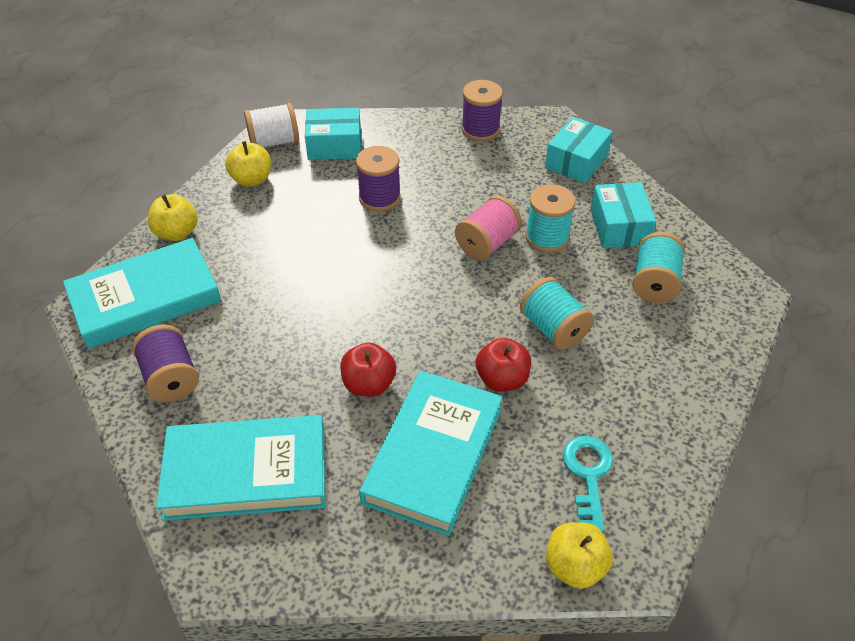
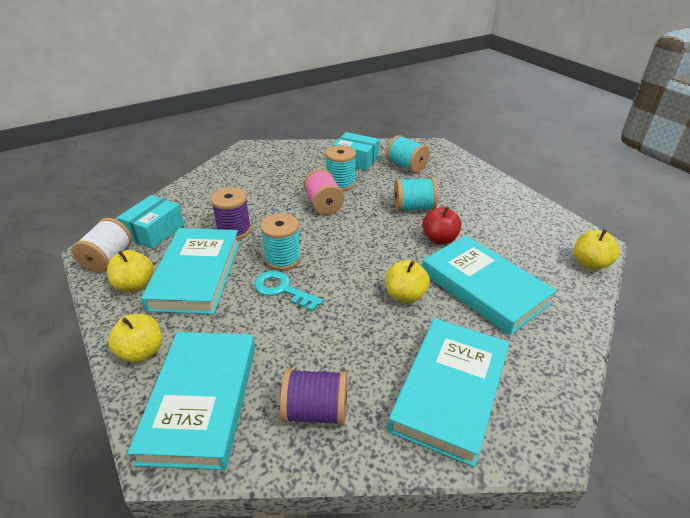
camera: 60 degrees left, 10 degrees down
(292, 210) = (196, 274): none -> turquoise book
(359, 258) = (283, 259): none -> turquoise spool
(369, 384) = (405, 295): red apple -> yellow apple
(480, 129) = (222, 171): purple spool -> none
(576, 161) = (290, 153): turquoise box -> none
(588, 475) = (528, 236): turquoise key -> turquoise key (282, 289)

